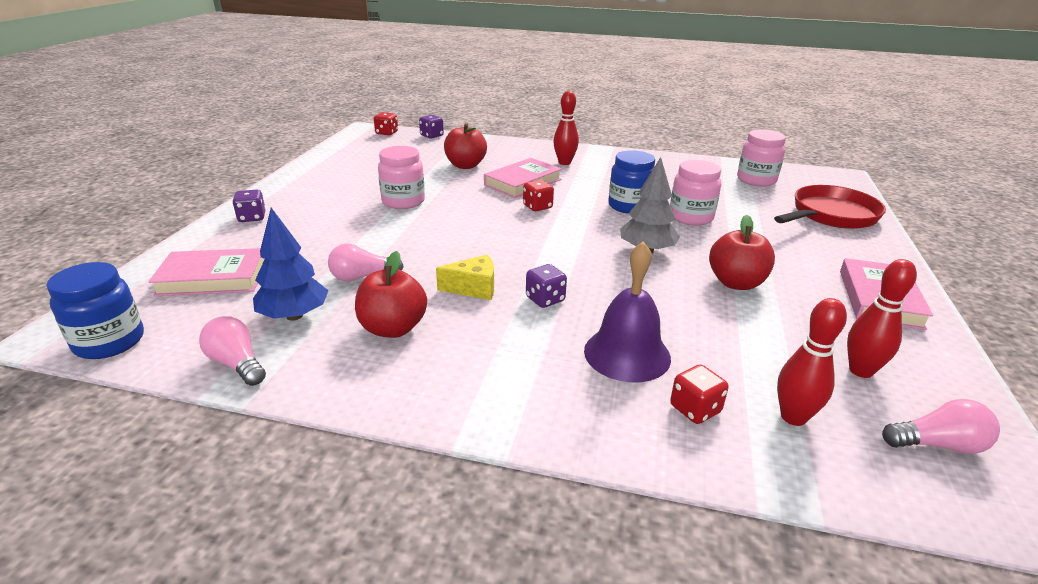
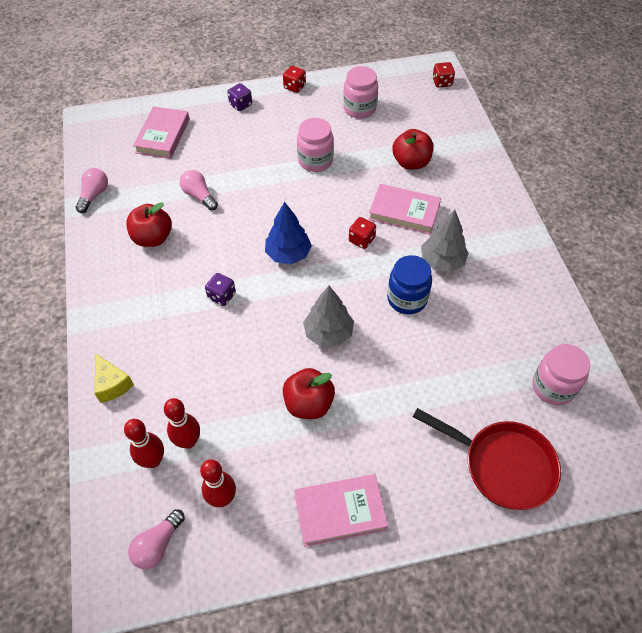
camera: 65 degrees right, 25 degrees up
(109, 342) = (90, 140): blue jar -> none
(213, 278) = (163, 136): pink book -> pink book turned 45 degrees clockwise
(294, 315) = (144, 191): blue tree -> blue tree (288, 254)
(432, 136) = (461, 111): purple dice -> none
(474, 288) = (215, 254): yellow cheese -> yellow cheese (112, 384)
(564, 162) = (473, 223): red bowling pin -> red bowling pin (188, 441)
(597, 183) = (442, 261): none -> grey tree
(627, 354) = (180, 359): purple bell -> none
(691, 217) = (415, 349): pink jar -> pink jar (359, 109)
(695, 409) = (140, 407): red dice -> red dice (294, 87)
(938, 444) = (158, 545): pink light bulb -> pink light bulb turned 60 degrees clockwise

